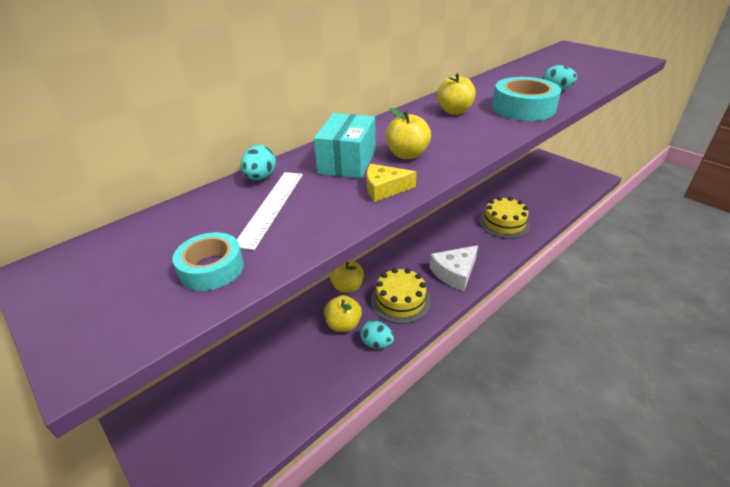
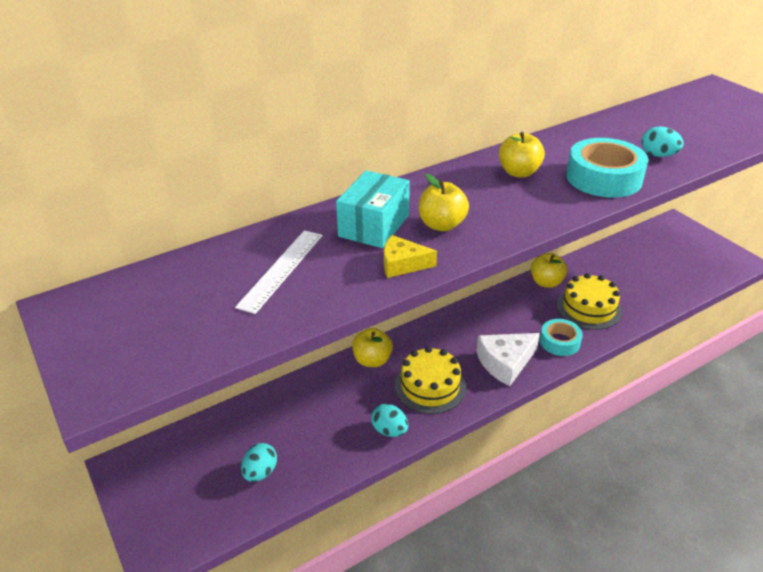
camera: 10 degrees right, 0 degrees up
(211, 268) = (212, 327): turquoise tape -> turquoise tape (559, 342)
(260, 177) = (278, 233): turquoise egg -> turquoise egg (260, 472)
(343, 324) = (357, 403): yellow apple -> yellow apple (546, 282)

